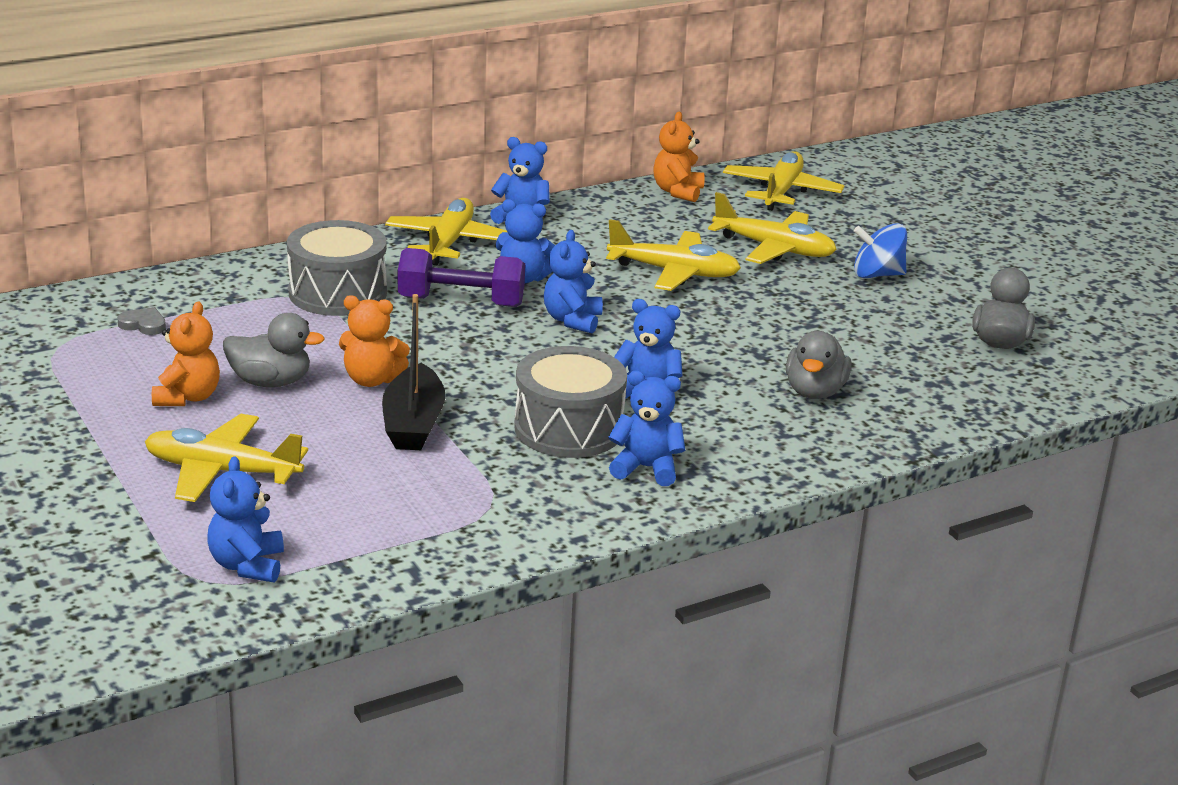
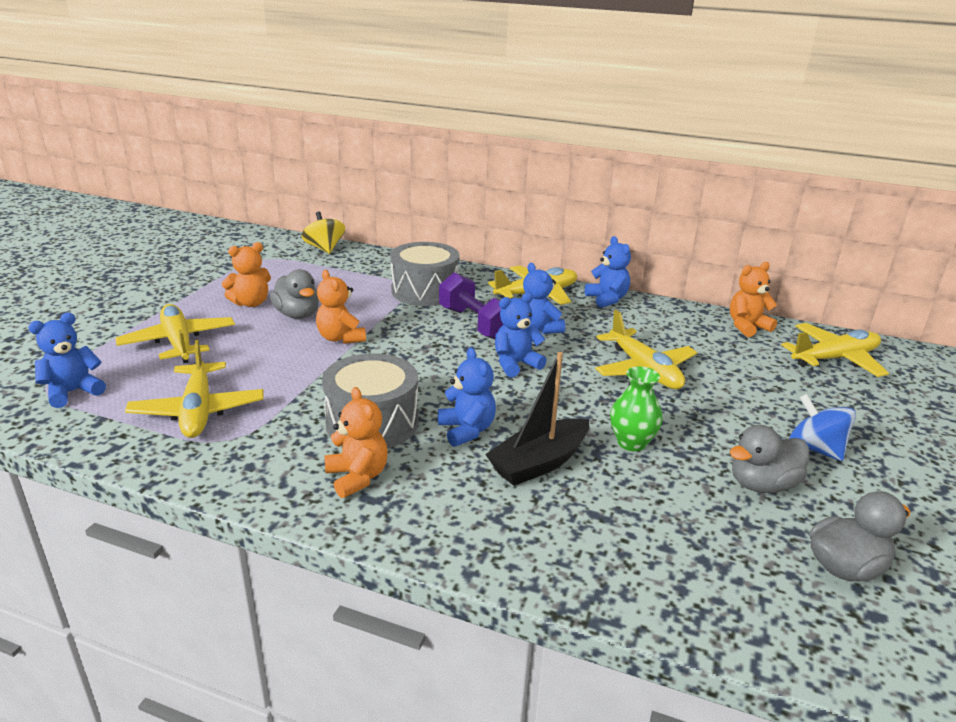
camera: 50 degrees right, 0 degrees up
(102, 298) = (324, 248): none -> yellow spinning top
(143, 324) = (312, 265): grey heart -> none
(413, 424) = (305, 370): black boat -> black boat (539, 463)
(646, 468) = (357, 477): blue teddy bear -> orange teddy bear
(768, 335) = (631, 442): none -> green vase
(774, 249) = (754, 390): yellow plane -> yellow plane (198, 411)
(814, 392) = (585, 502): grey duck -> grey duck (762, 484)

